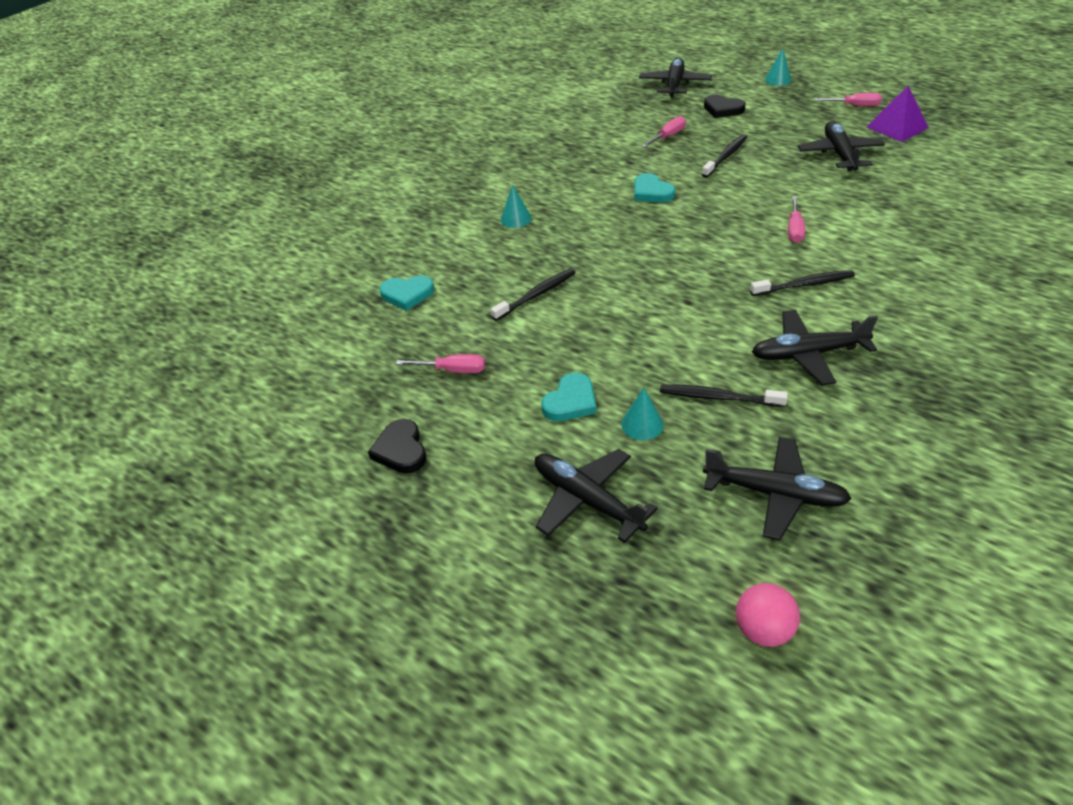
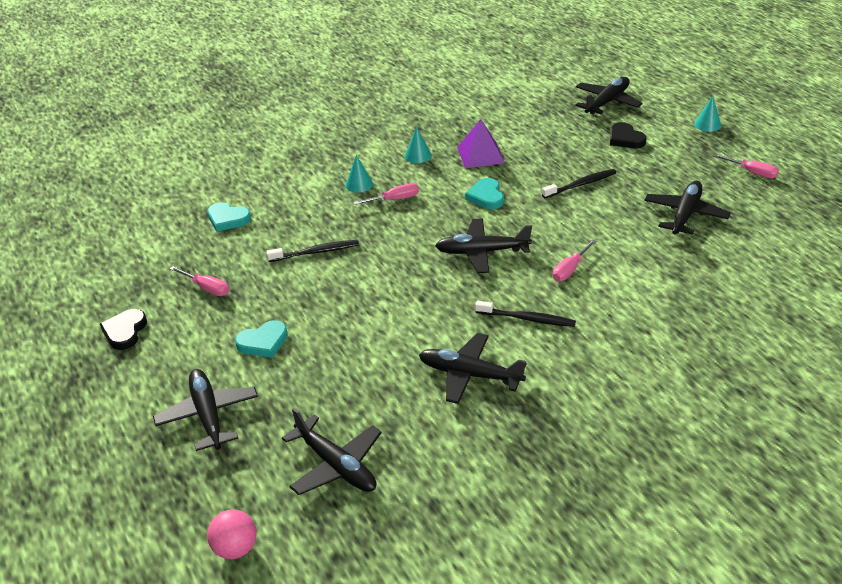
camera: 25 degrees right, 5 degrees down
(642, 424) = (295, 378): turquoise cone -> turquoise cone (418, 155)
(668, 136) = (551, 150): pink screwdriver -> pink screwdriver (395, 199)
(700, 241) = (482, 252): none -> black plane
(719, 397) = (368, 381): black toothbrush -> none
(897, 127) = (769, 206): purple pyramid -> purple pyramid (480, 155)

